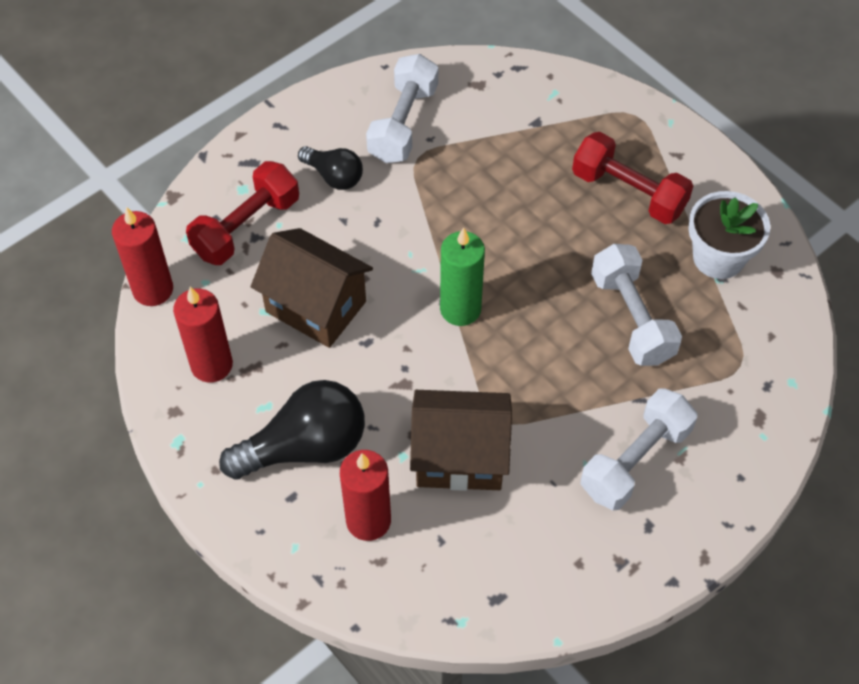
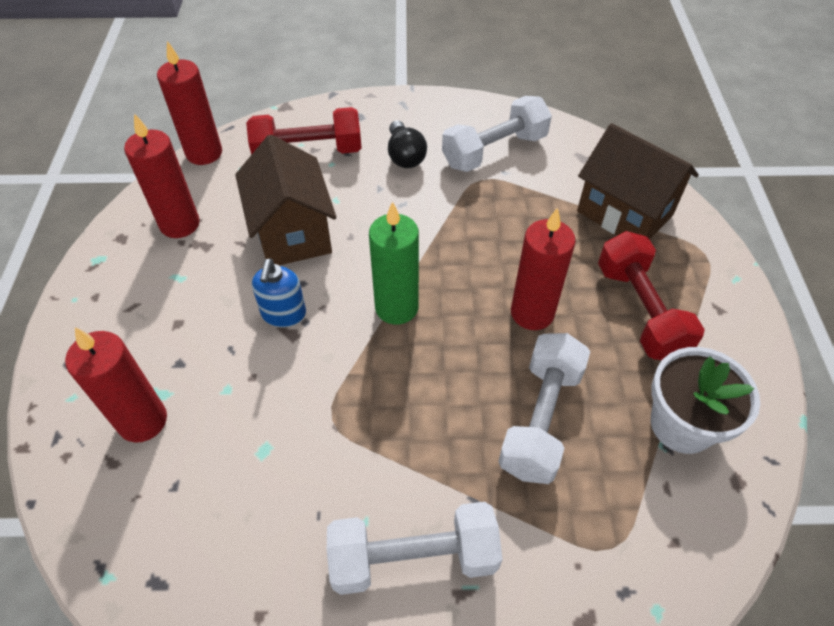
camera: 40 degrees right, 5 degrees down
(305, 447) = (168, 326): black light bulb -> none
(382, 374) = (283, 314): none -> blue soap dispenser
(459, 457) = (267, 426): brown house -> brown house (624, 213)
(559, 245) = (532, 313): none -> red candle

